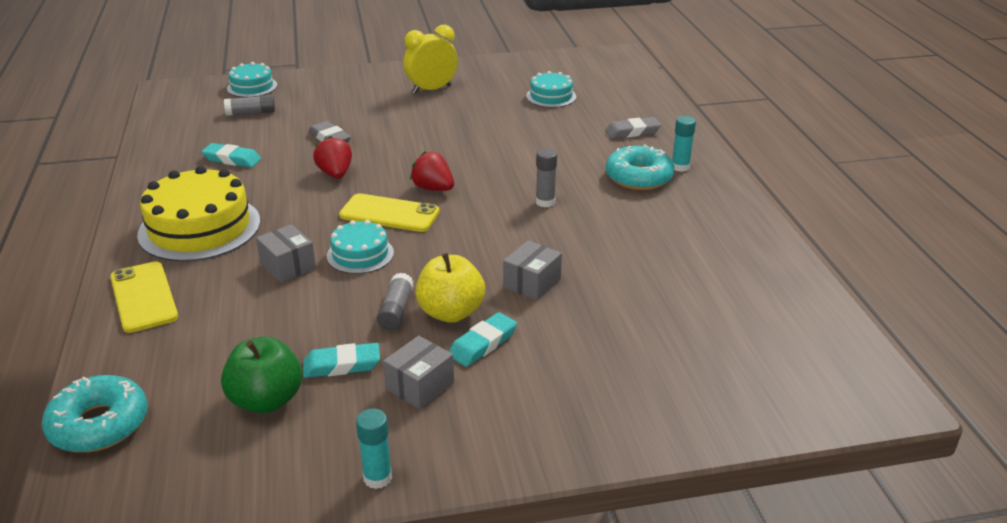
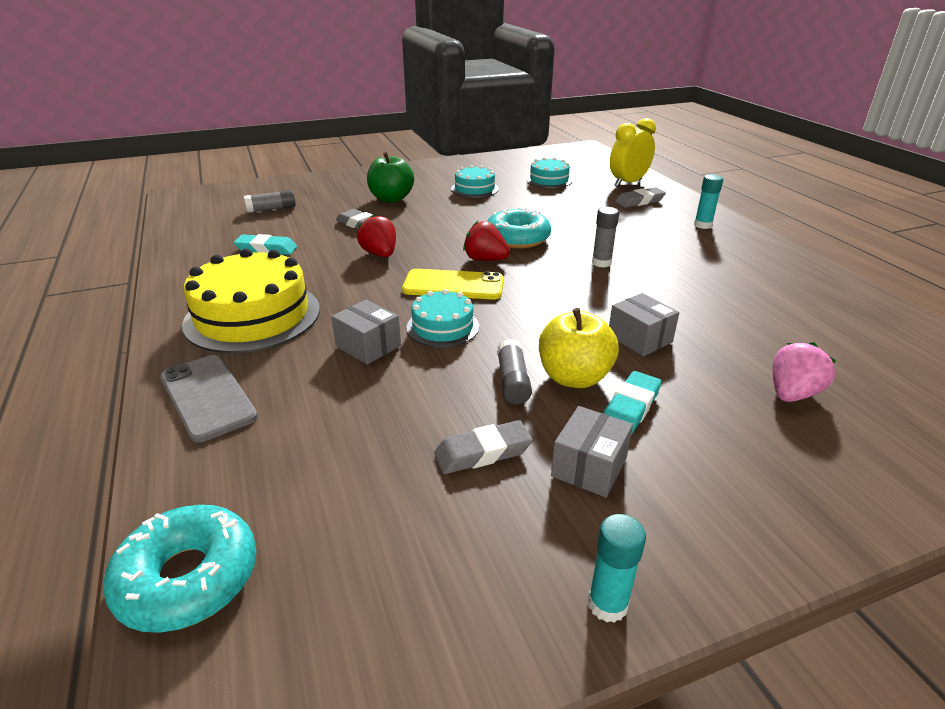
camera: 10 degrees left, 0 degrees up
(144, 297) = (208, 397): yellow phone -> grey phone
(252, 87) = (264, 188): turquoise cake -> turquoise cake (474, 189)
(266, 400) = (409, 511): green apple -> green apple (391, 199)
(342, 365) = (483, 452): turquoise eraser -> grey eraser
(431, 89) = (438, 181): yellow clock -> yellow clock (628, 183)
(532, 283) = (640, 338): grey box -> grey box turned 60 degrees counterclockwise
(634, 347) = (792, 394): none -> pink strawberry
(638, 177) = (672, 236): turquoise donut -> turquoise donut (517, 238)

